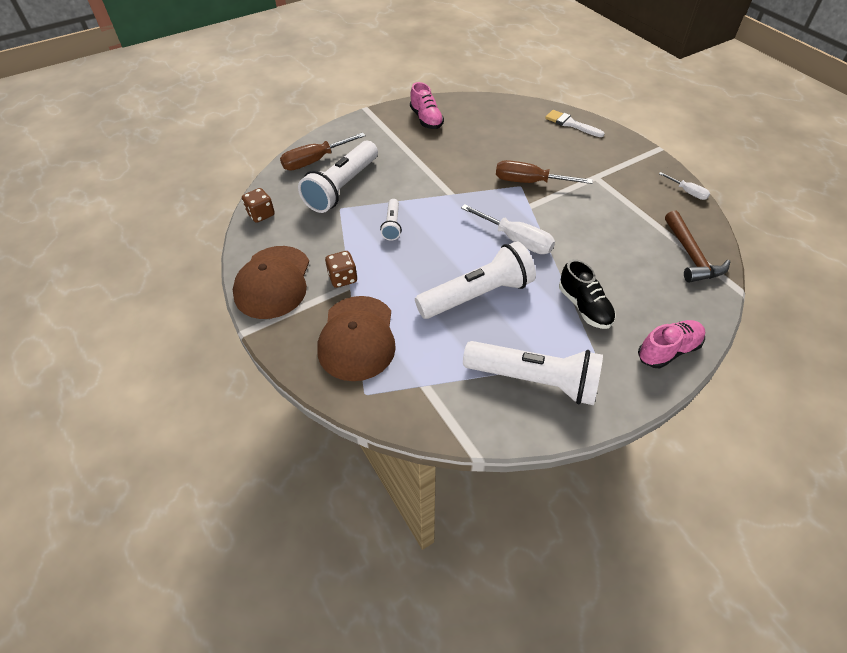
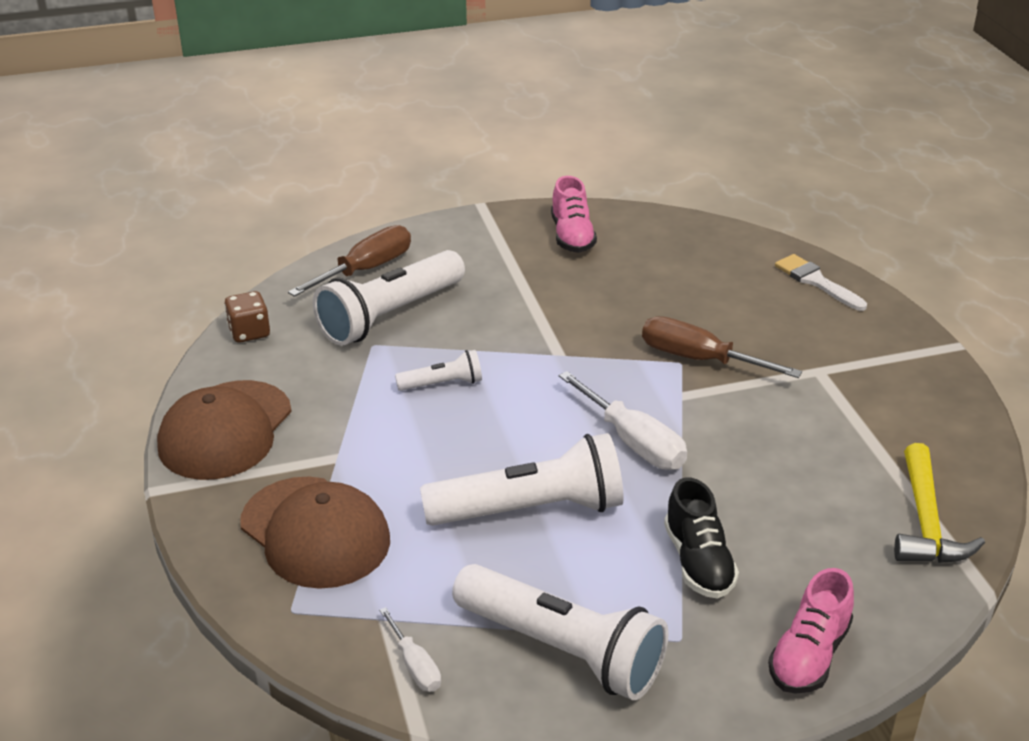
camera: 15 degrees right, 15 degrees down
(315, 161) = (365, 270): brown screwdriver -> brown screwdriver turned 150 degrees clockwise
(343, 278) = (331, 445): brown dice -> none
(357, 338) = (315, 532): brown cap -> brown cap turned 60 degrees counterclockwise
(392, 225) = (443, 384): white flashlight -> white flashlight turned 120 degrees counterclockwise
(668, 350) = (809, 655): pink shoe -> pink shoe turned 135 degrees clockwise
(687, 192) = (972, 423): white screwdriver -> white screwdriver (415, 665)
(691, 256) = (926, 522): brown hammer -> yellow hammer

